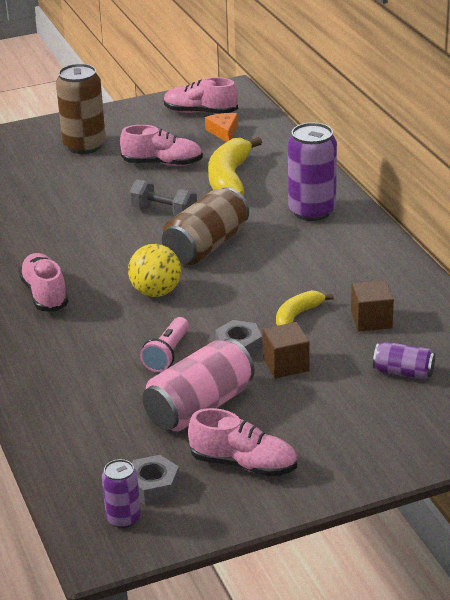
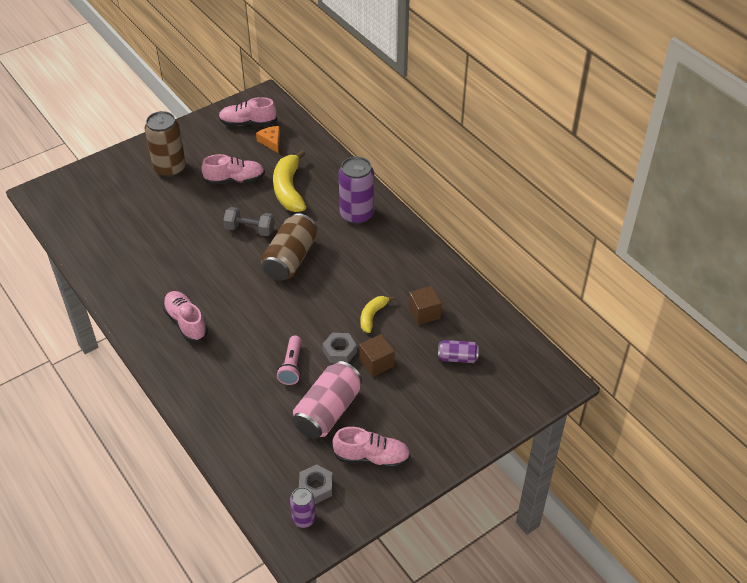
camera: 15 degrees left, 15 degrees up
(156, 292) = (266, 308): yellow ball -> none

